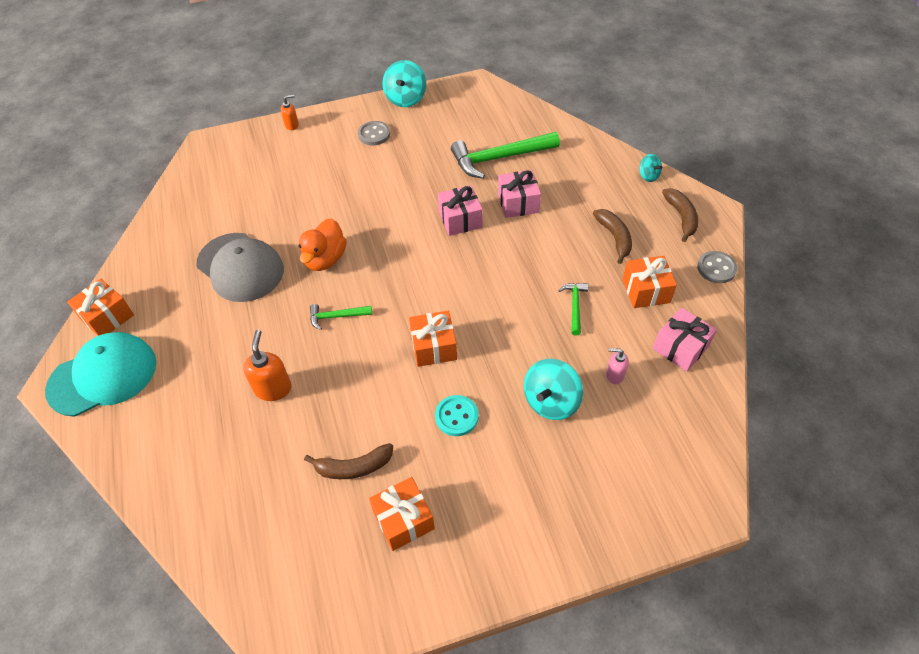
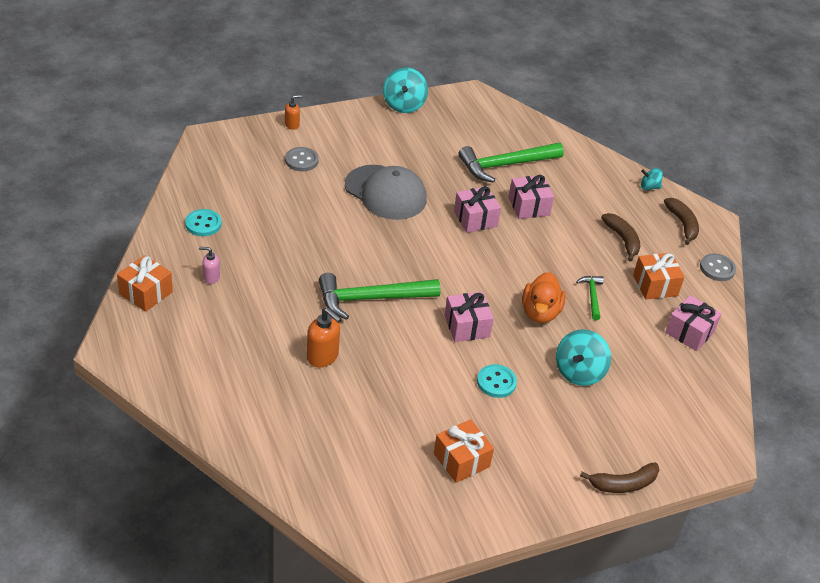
camera: 10 degrees left, 10 degrees down
(103, 376) = (156, 343): turquoise cap -> none
(182, 236) = (203, 224): none -> turquoise button
(240, 267) = (268, 253): grey cap -> grey cap (385, 193)
(273, 388) = (323, 357): orange soap dispenser -> orange soap dispenser turned 135 degrees clockwise
(325, 259) = (350, 249): orange duck -> orange duck (540, 312)
(336, 317) = (371, 299): green hammer -> green hammer, size x2.02
(353, 467) = (410, 420): brown banana -> brown banana (623, 484)
(374, 134) = (377, 137): grey button -> grey button (301, 160)
(433, 347) = (467, 326): orange gift -> pink gift
(614, 375) = (633, 352): pink soap dispenser -> pink soap dispenser (211, 277)
(648, 176) = (649, 187): turquoise spinning top -> turquoise spinning top turned 135 degrees clockwise

